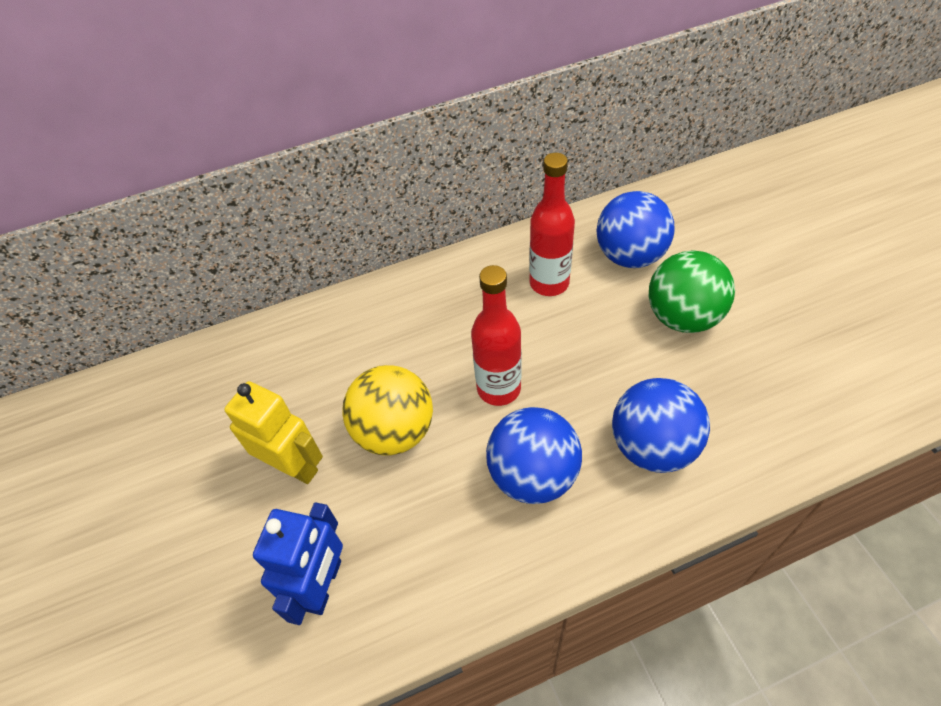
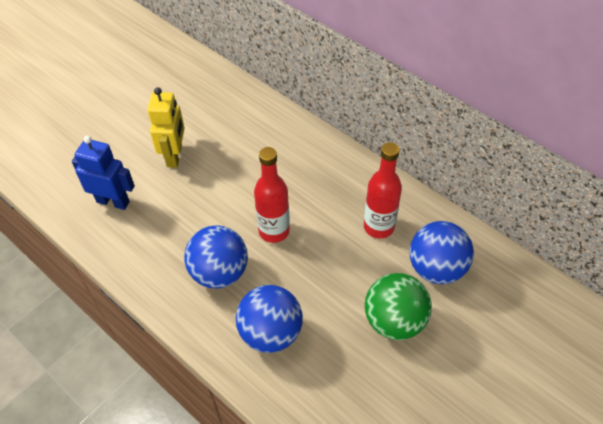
camera: 60 degrees right, 0 degrees up
(324, 585) = (113, 201): blue robot -> blue robot turned 150 degrees counterclockwise
(394, 431) = (218, 191): yellow ball -> none

